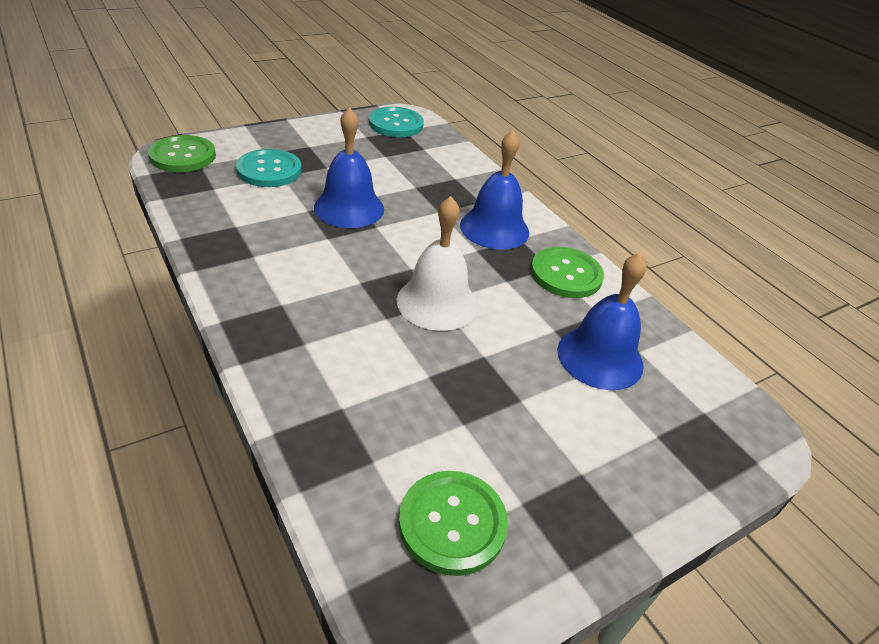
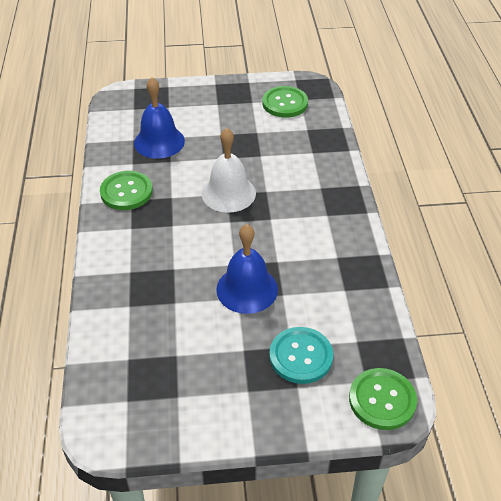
camera: 150 degrees left, 5 degrees up
(396, 124) = (129, 414): turquoise button -> none
(494, 228) = (142, 241): blue bell -> none

